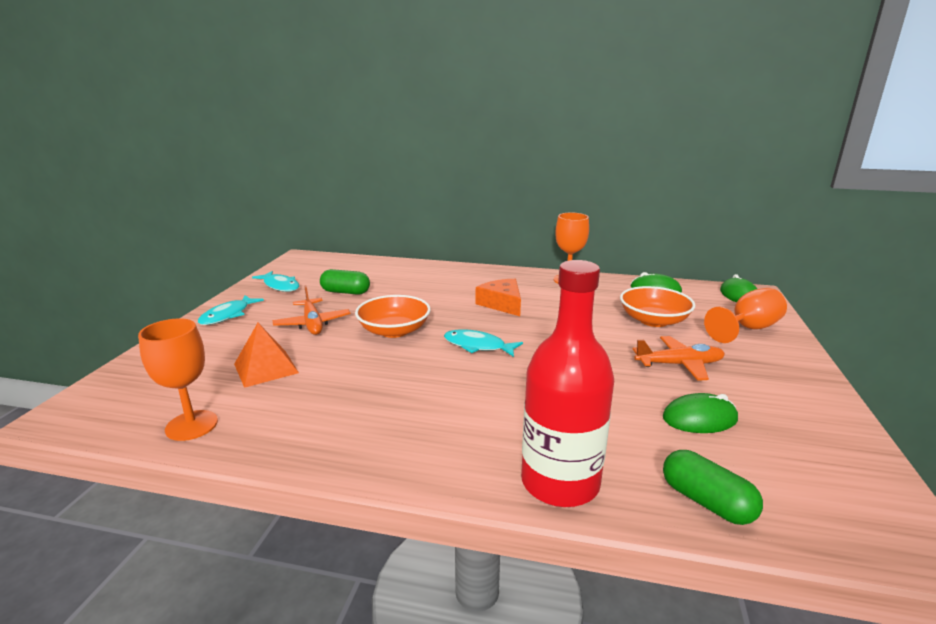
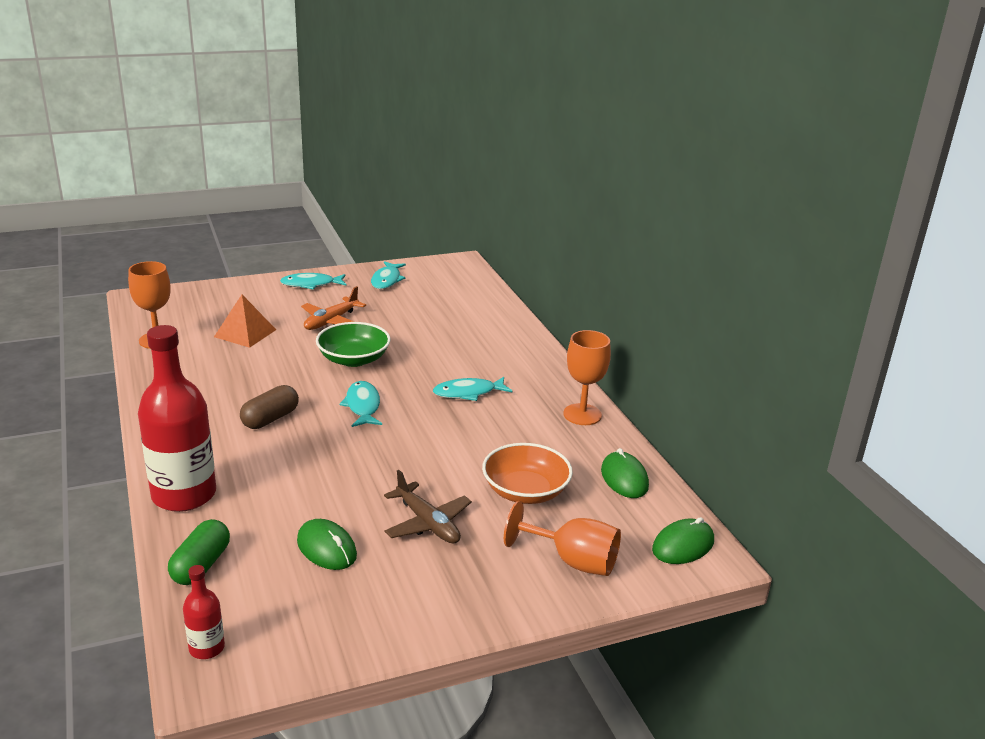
camera: 55 degrees right, 5 degrees up
(345, 292) = (407, 311): green capsule -> none
(394, 330) = (353, 359): orange bowl -> green bowl
(453, 394) = (270, 419): none -> brown capsule
(502, 304) = (468, 393): orange cheese -> turquoise fish
(679, 365) = (428, 523): orange plane -> brown plane
(862, 532) = (207, 648): none -> red bottle

